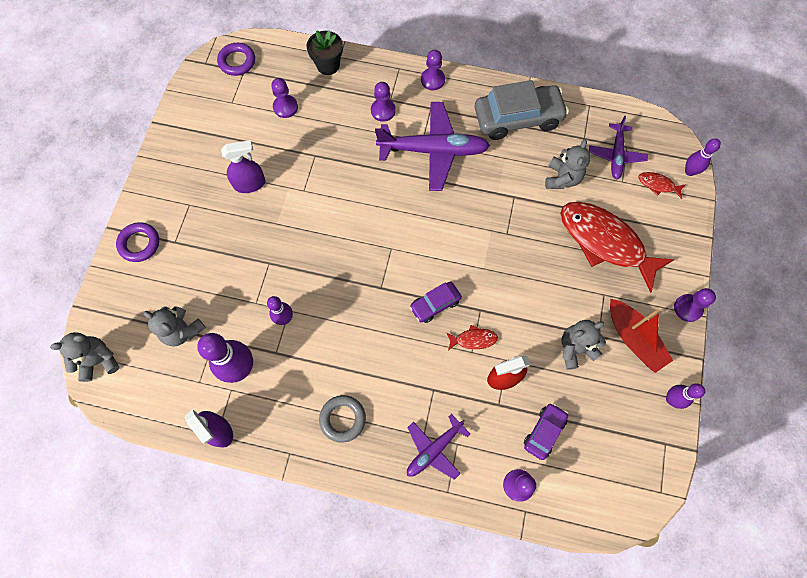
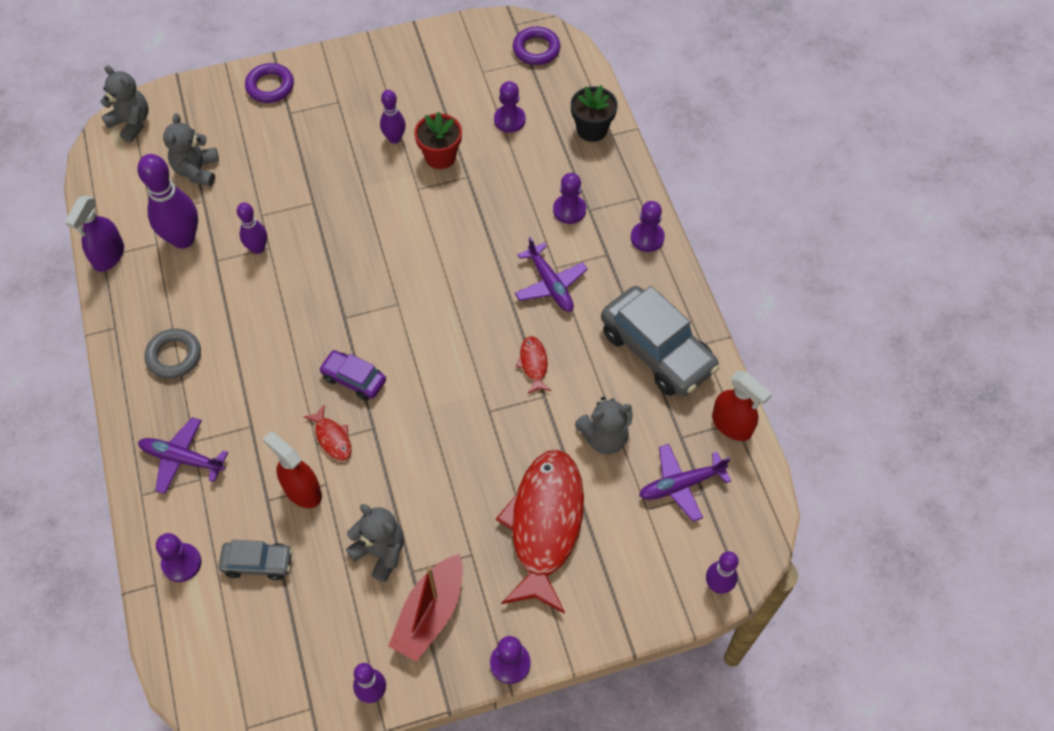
camera: 60 degrees right, 10 degrees down
(250, 184) = (394, 138): purple spray bottle -> purple bowling pin
(286, 163) = (440, 156): none -> red flower pot
(433, 150) = (550, 284): purple plane -> purple plane, size x0.57
(544, 432) = (258, 563): purple car -> grey car
(590, 108) = (732, 425): none -> red spray bottle
(658, 185) = (670, 554): red fish -> red fish (533, 364)

